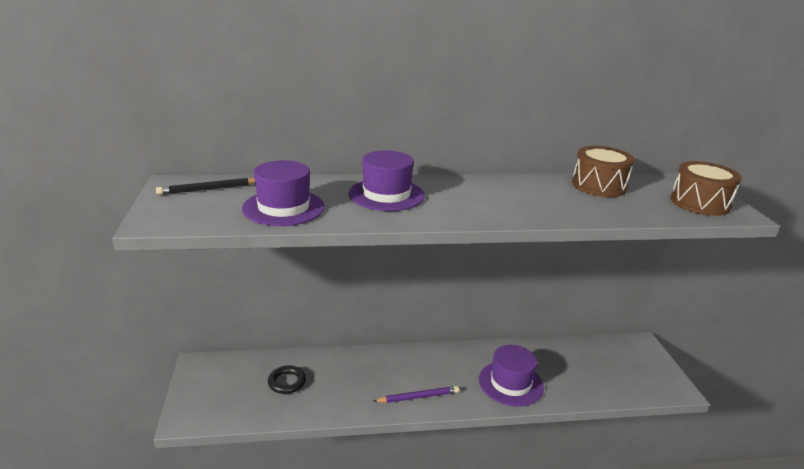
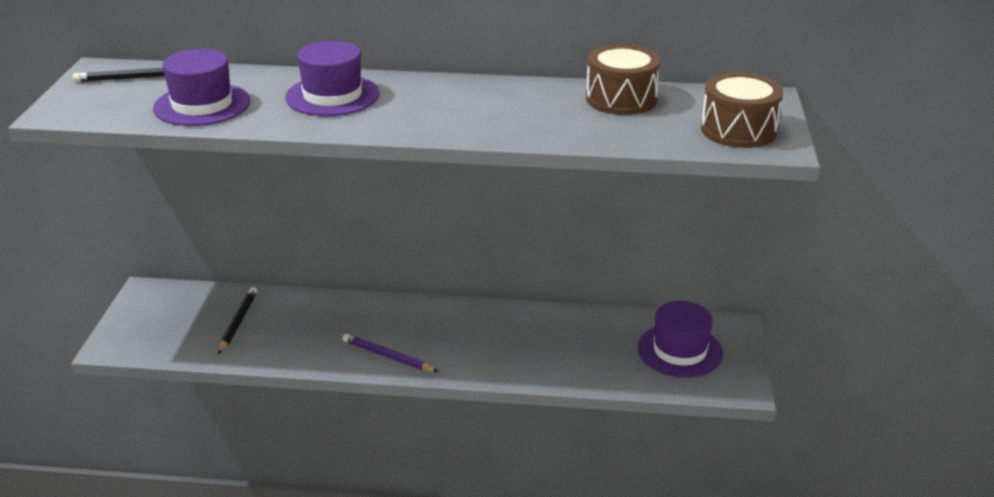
camera: 15 degrees right, 5 degrees up
(287, 382) = (238, 322): black ring -> black pencil
(418, 397) = (388, 356): purple pencil -> purple pencil turned 150 degrees counterclockwise
(510, 383) = (515, 354): purple hat -> purple hat (680, 351)

